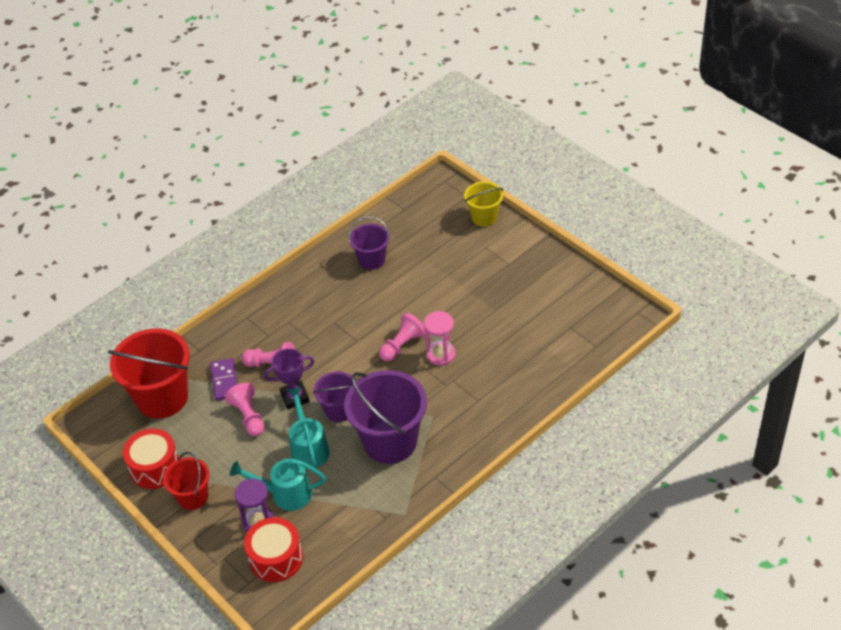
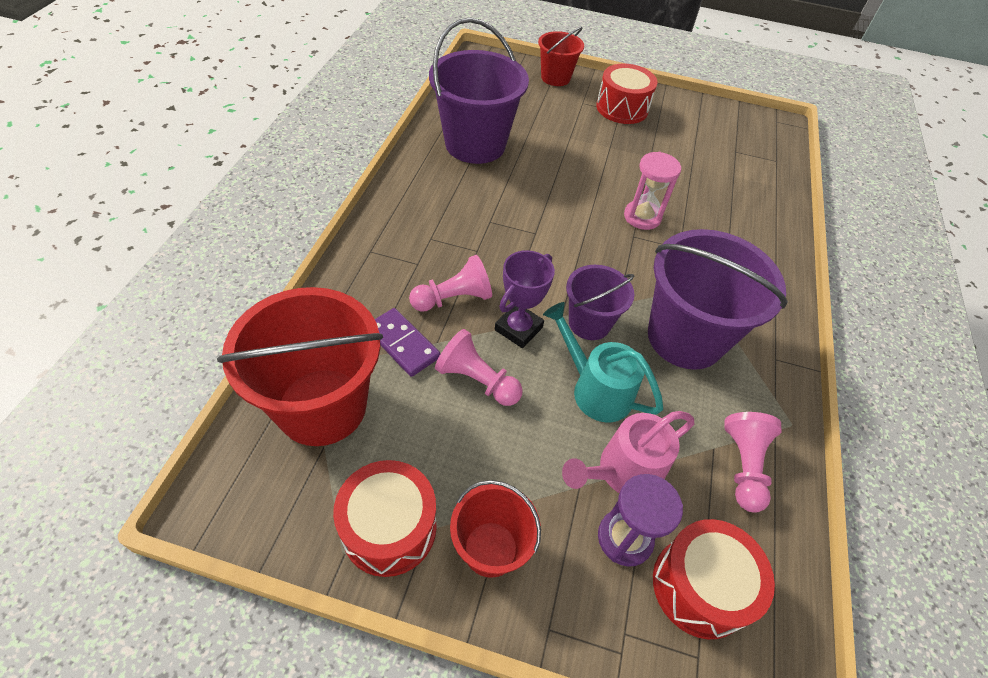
camera: 40 degrees left, 5 degrees up
(285, 494) = (622, 472): turquoise watering can -> pink watering can
(372, 260) = (475, 144): purple bucket -> purple bucket, size x1.80
(402, 345) = (592, 221): pink pawn -> pink pawn (743, 466)
(484, 217) = (555, 78): yellow bucket -> red bucket
(513, 261) = (622, 108): none -> red drum

